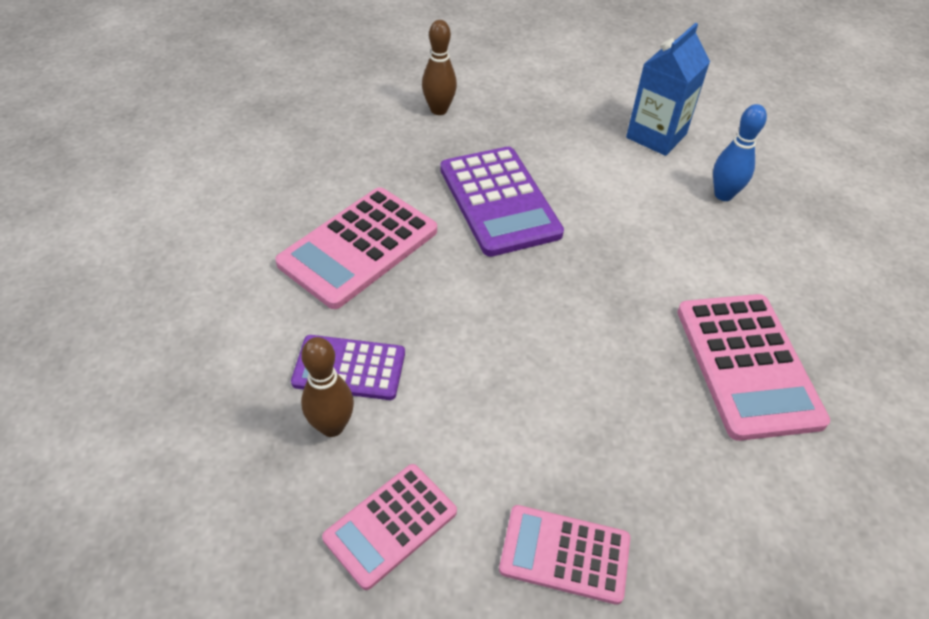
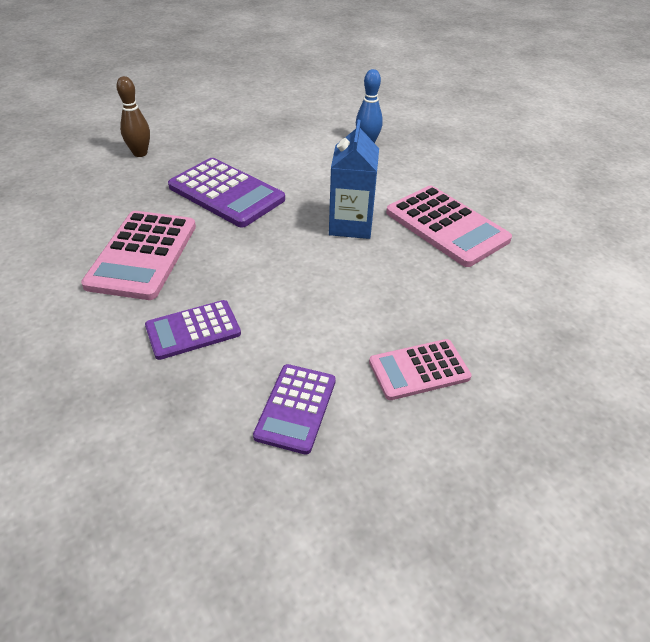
camera: 30 degrees left, 5 degrees down
(332, 426) = (207, 370): brown bowling pin -> none
(390, 525) = (296, 408): pink calculator -> purple calculator
(656, 136) = (303, 125): blue carton -> blue carton (351, 225)

